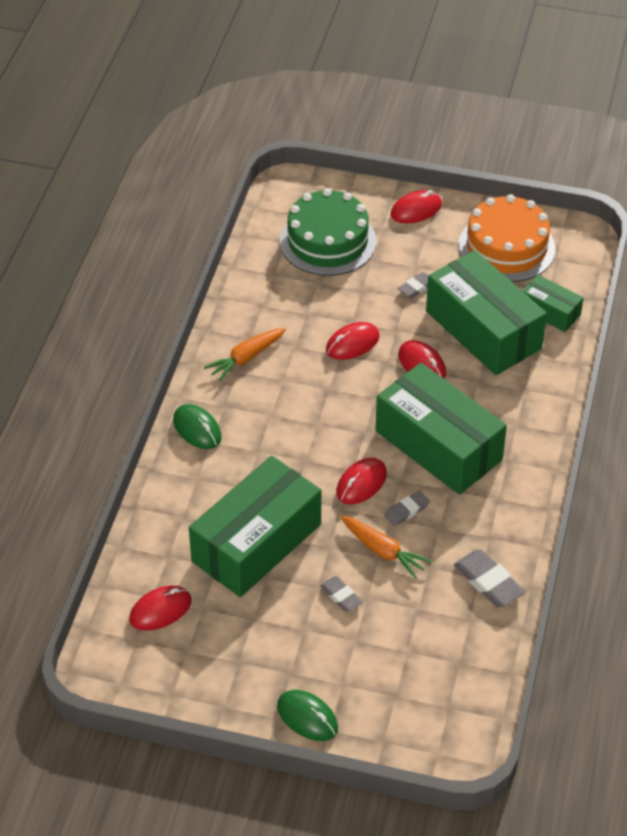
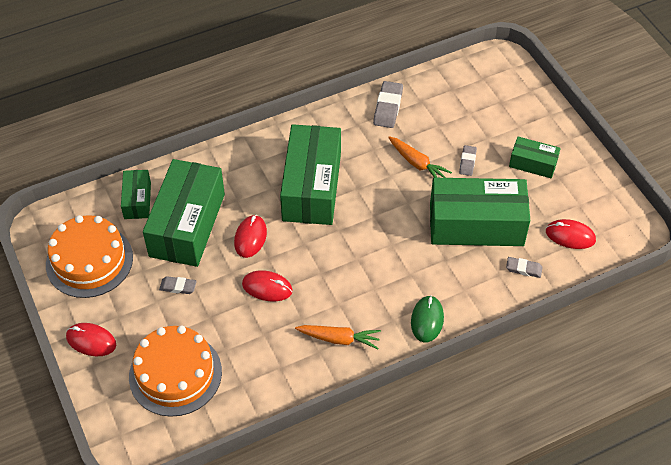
camera: 130 degrees left, 5 degrees up
(279, 653) = (533, 164): none -> green box
(307, 717) = (554, 127): green mouse -> none
(327, 241) = (175, 374): green cake -> orange cake
(361, 483) = (379, 205): red mouse -> none
(383, 551) = (417, 163): orange carrot -> orange carrot turned 135 degrees clockwise
(407, 510) = (377, 171): grey eraser -> grey eraser (523, 269)

